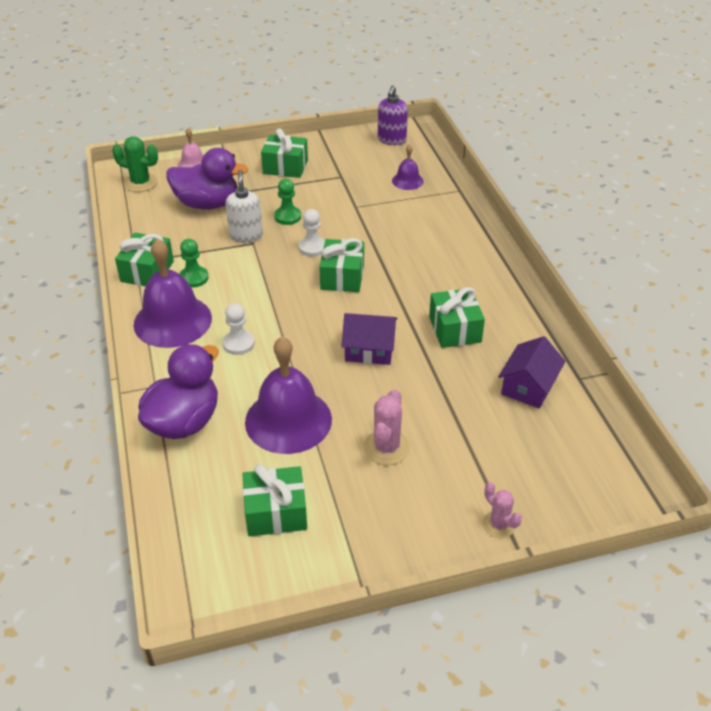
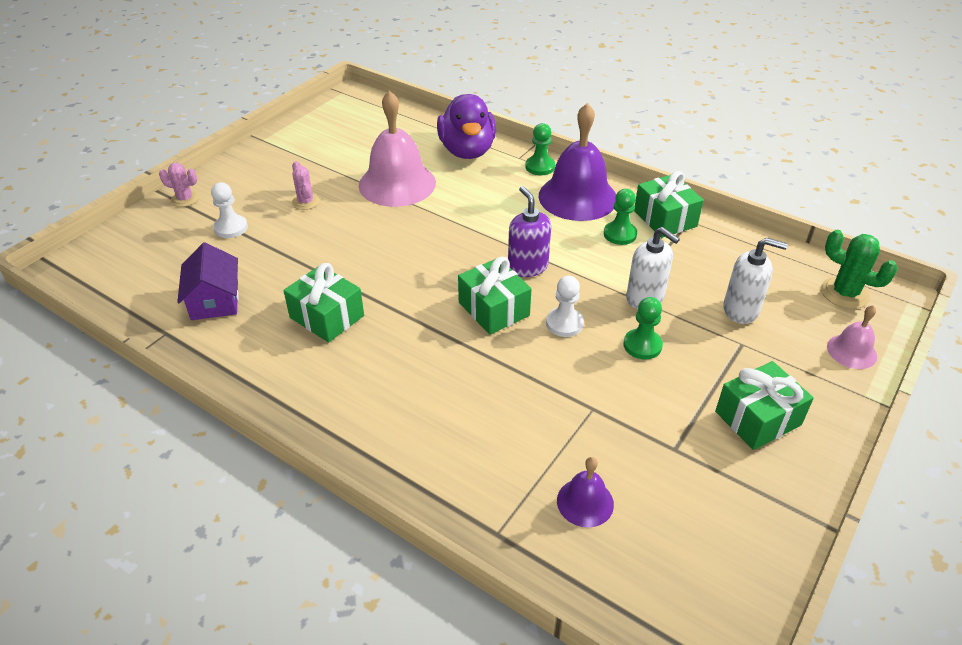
camera: 140 degrees right, 0 degrees up
(140, 183) = (845, 293): green cactus -> green cactus turned 60 degrees clockwise
(154, 365) = (540, 167): none -> green pawn
(207, 204) = (741, 310): purple duck -> white soap dispenser
(238, 343) = (502, 208): white pawn -> white pawn (231, 228)
(276, 512) = (346, 141): green gift -> none
(288, 420) = (397, 183): purple bell -> pink bell
(369, 349) = (390, 258): purple house -> none
(386, 447) = (305, 202): pink cactus -> pink cactus, size x0.66
(391, 140) = (713, 588): purple soap dispenser -> purple soap dispenser (527, 267)

